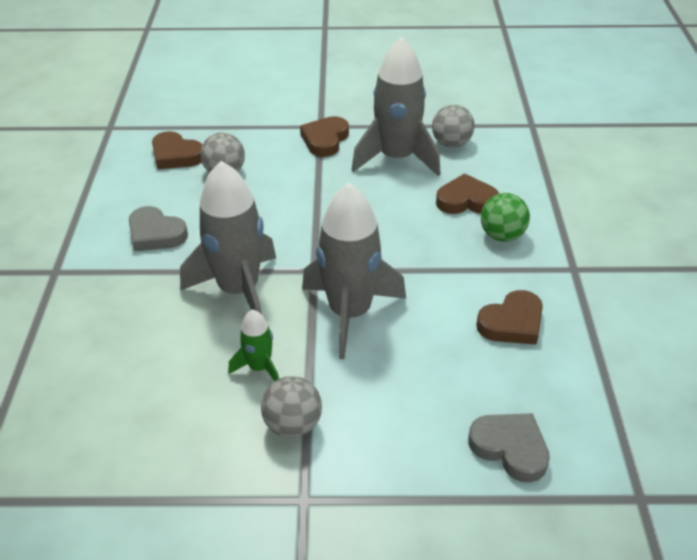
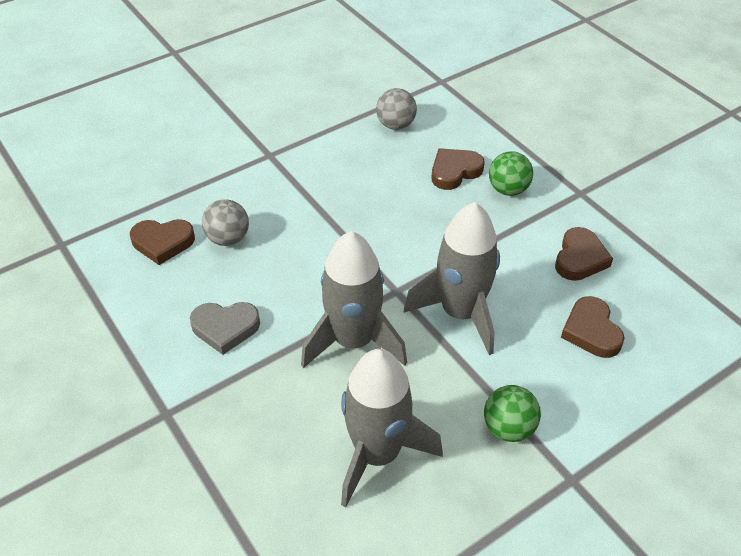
camera: 35 degrees left, 5 degrees up
(259, 367) = (437, 397): green rocket -> none
(293, 425) = (508, 428): grey ball -> green ball
(325, 140) = (287, 167): brown heart -> brown heart (591, 331)
(396, 158) = (365, 158): grey rocket -> grey rocket (377, 454)
(510, 448) = (665, 355): grey heart -> none

